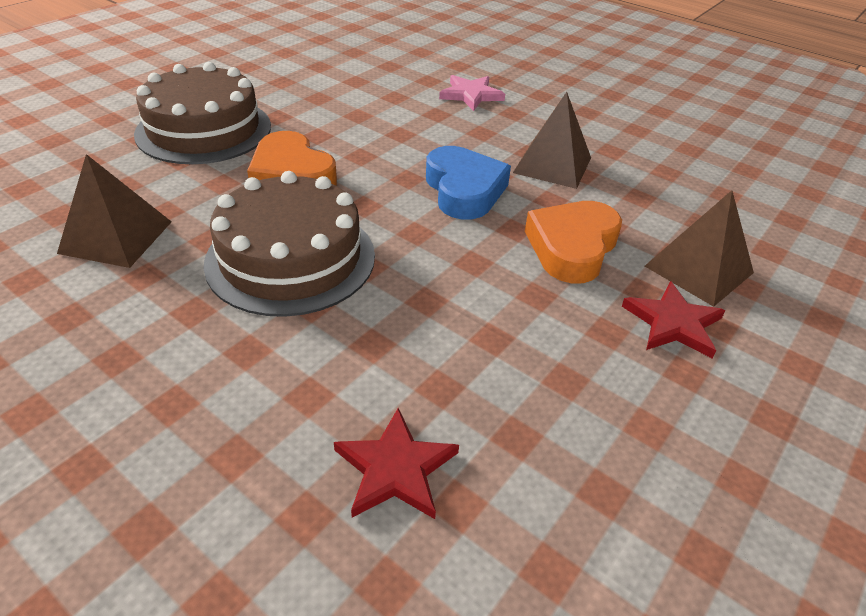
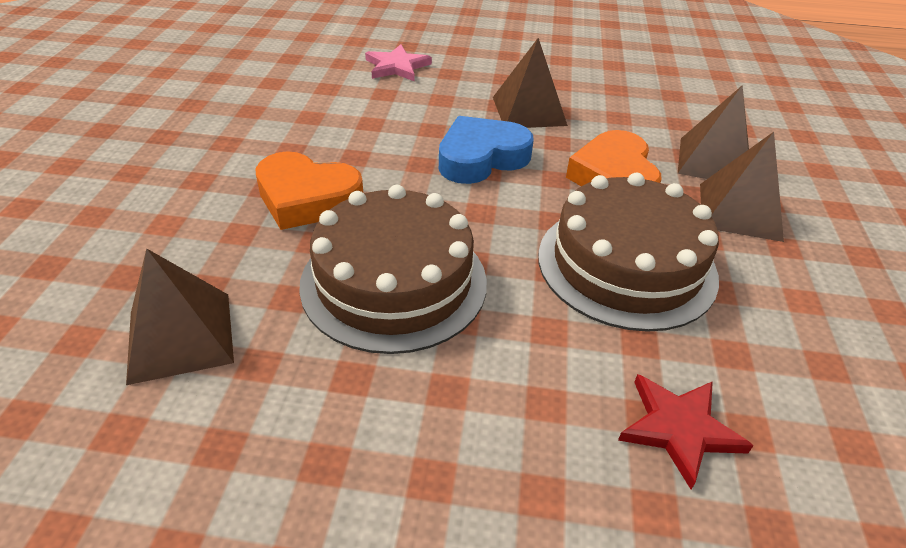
camera: 30 degrees left, 0 degrees up
(204, 130) = (158, 182): brown cake -> brown cake (626, 265)
(464, 190) = (481, 158): blue heart -> blue heart turned 75 degrees counterclockwise
(673, 323) = (740, 211): red star -> brown pyramid

